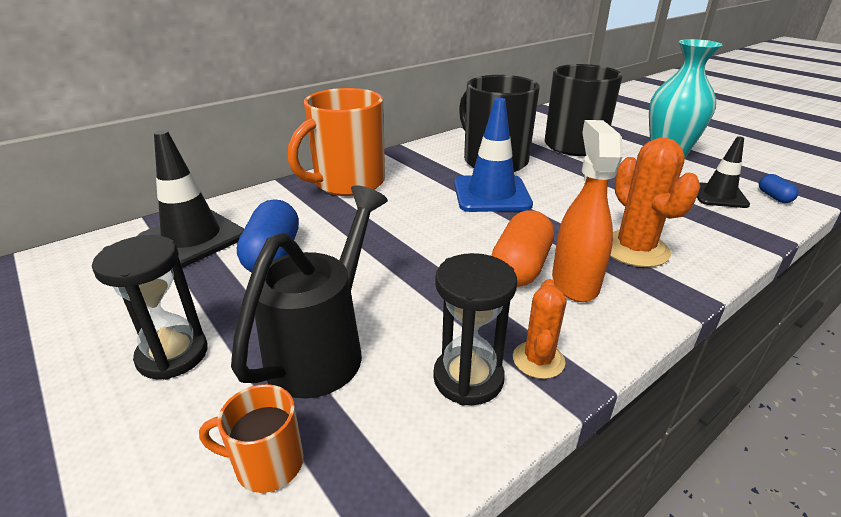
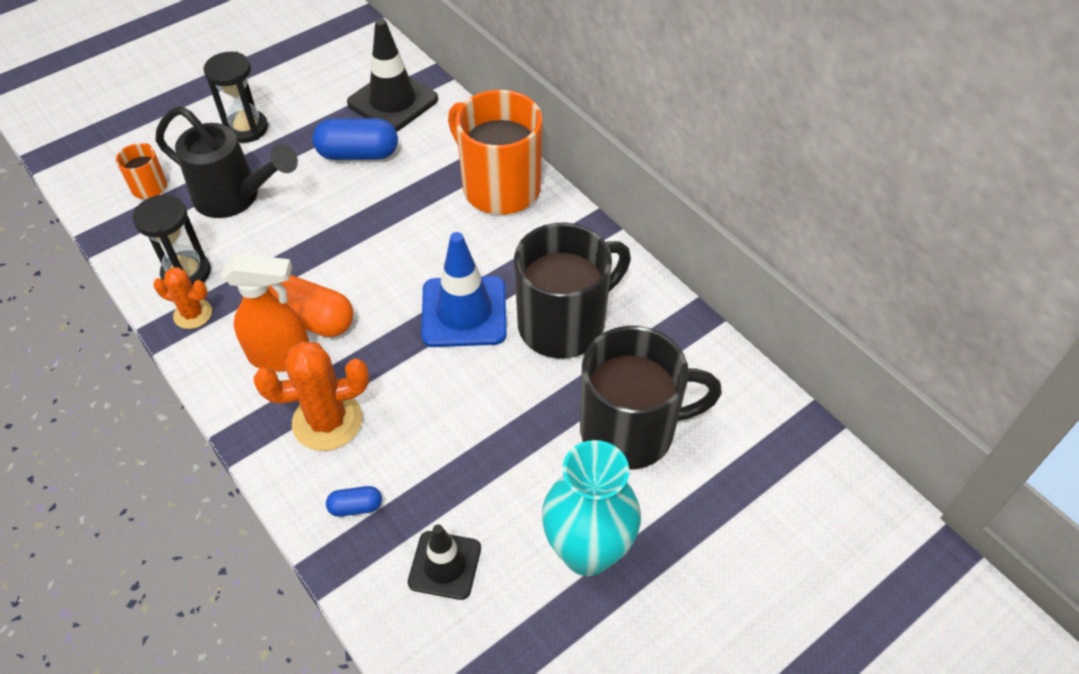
camera: 90 degrees right, 20 degrees up
(774, 197) = (436, 640): blue capsule -> blue capsule (356, 507)

